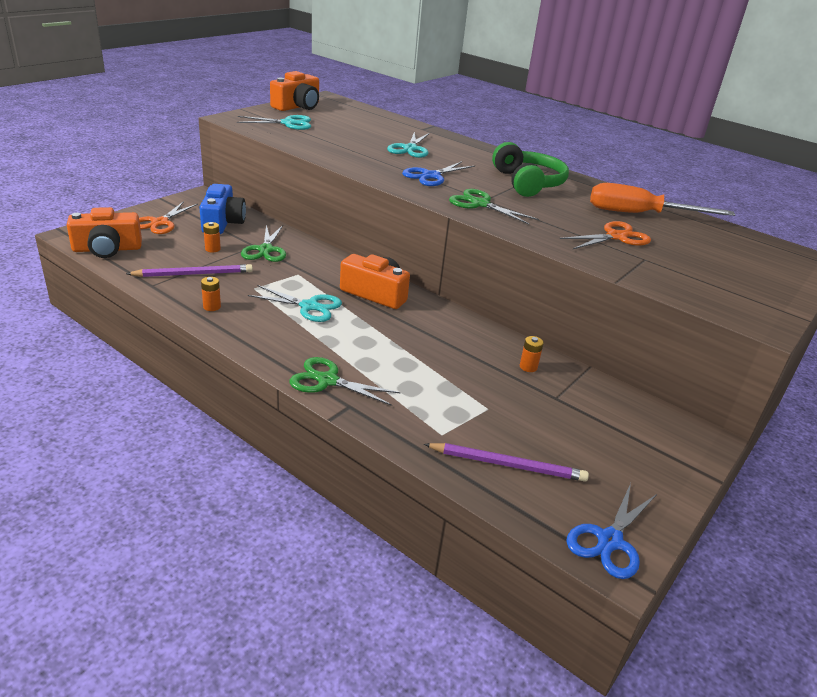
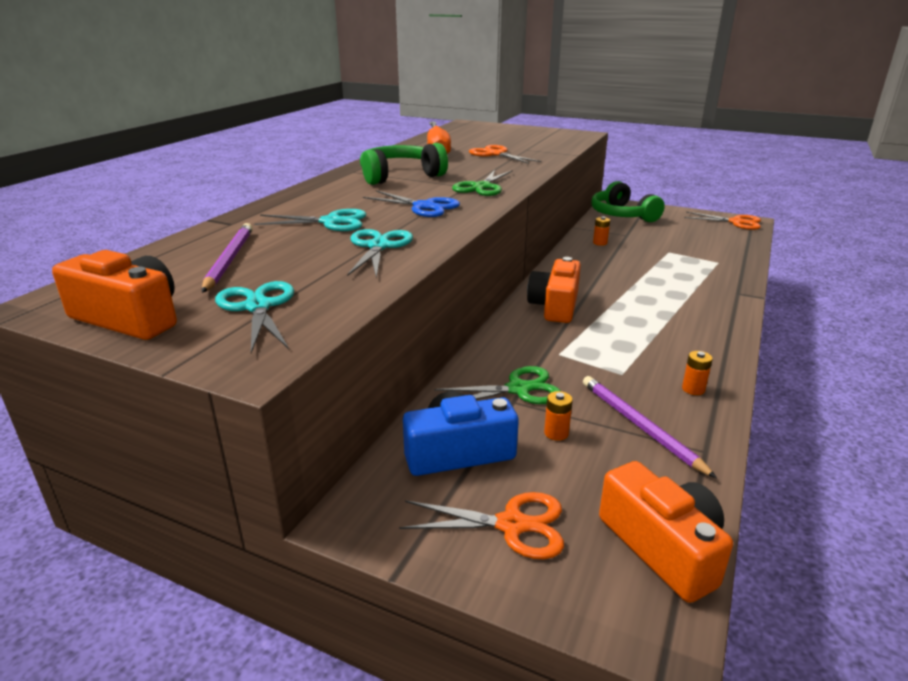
camera: 100 degrees left, 5 degrees down
(309, 306) = (620, 333): turquoise scissors -> turquoise scissors (378, 246)
(327, 380) = (722, 305): green scissors -> none
(507, 464) = (716, 244): purple pencil -> purple pencil (229, 259)
(609, 541) = (736, 222): blue scissors -> orange scissors
(644, 424) = (622, 215): none -> green headphones

